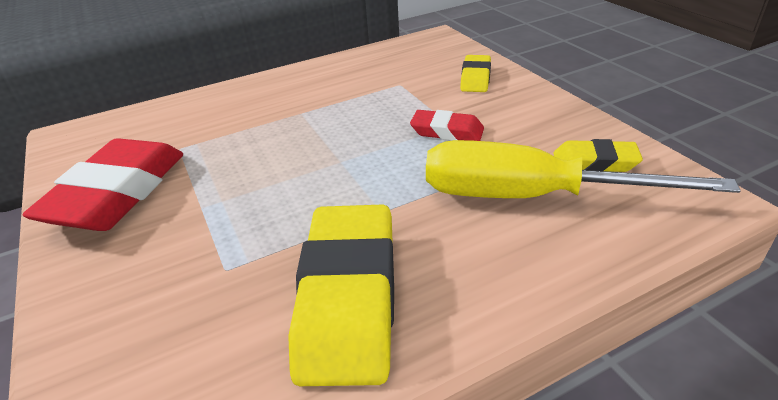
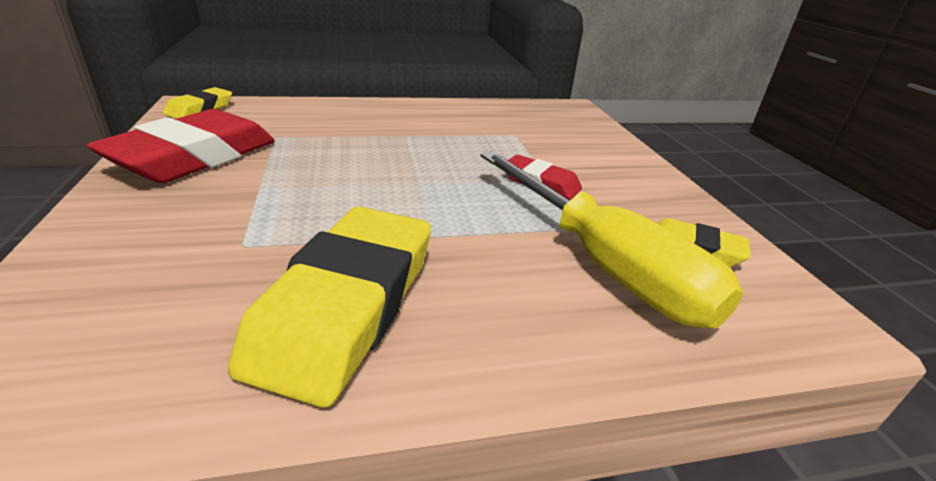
camera: 10 degrees right, 5 degrees down
(475, 78) = (595, 146): yellow eraser -> yellow eraser (200, 109)
(531, 197) = (603, 264): yellow screwdriver -> yellow screwdriver turned 150 degrees counterclockwise

